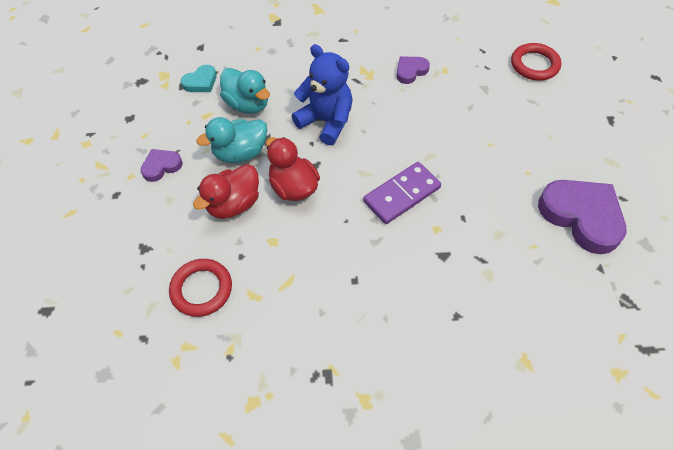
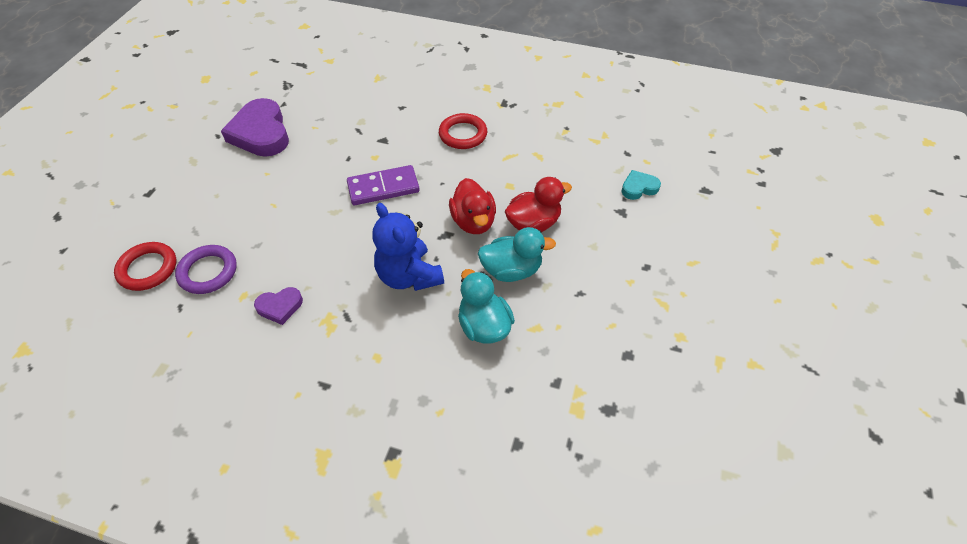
camera: 160 degrees left, 5 degrees down
(161, 166) = (596, 281): purple heart -> none
(201, 82) = (531, 379): turquoise heart -> turquoise heart (639, 187)
(201, 289) = (577, 169): red ring -> red ring (463, 134)
(487, 76) = (208, 272): none -> purple ring

